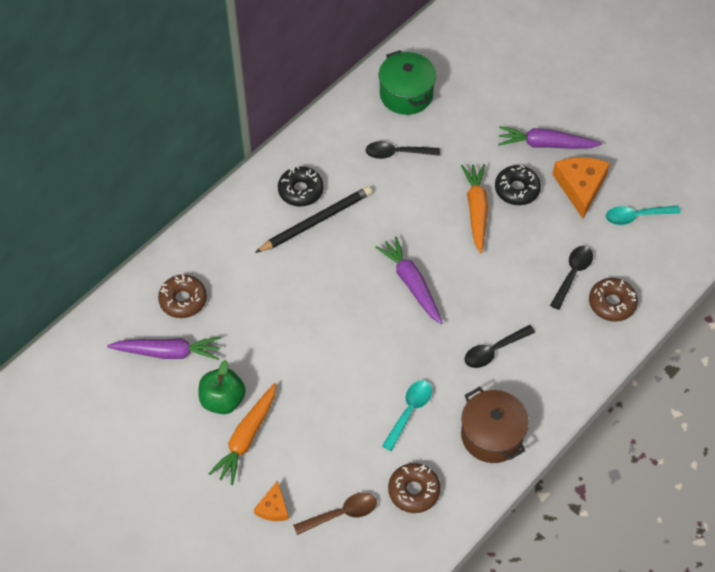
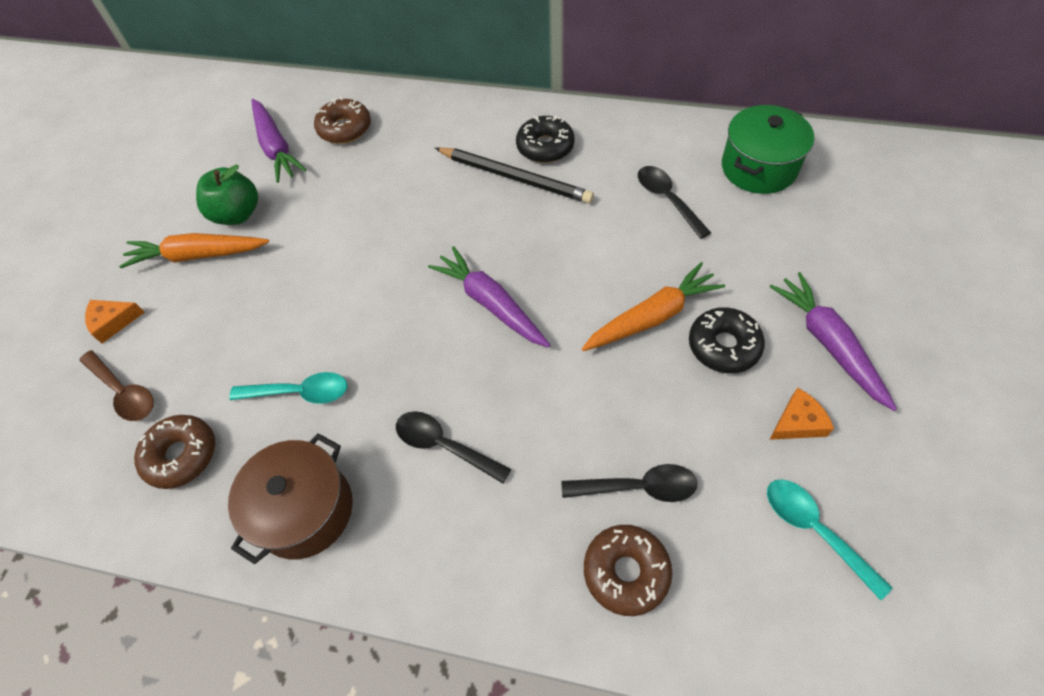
camera: 65 degrees right, 0 degrees up
(411, 283) = (490, 303): purple carrot -> purple carrot turned 75 degrees counterclockwise
(580, 187) = (797, 422): orange cheese -> orange cheese, size x0.55

